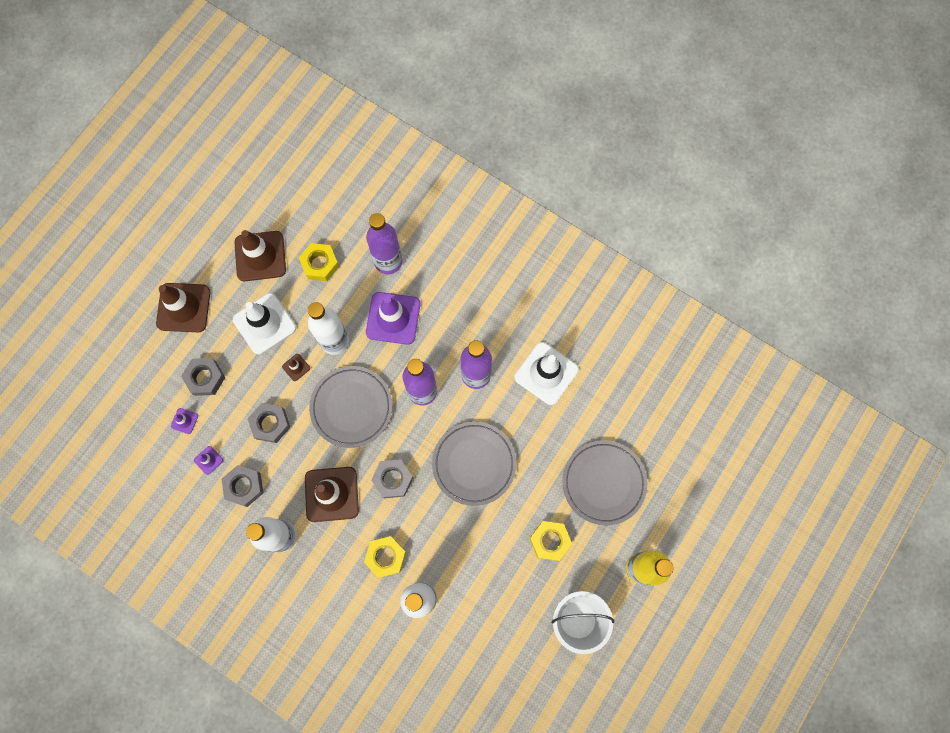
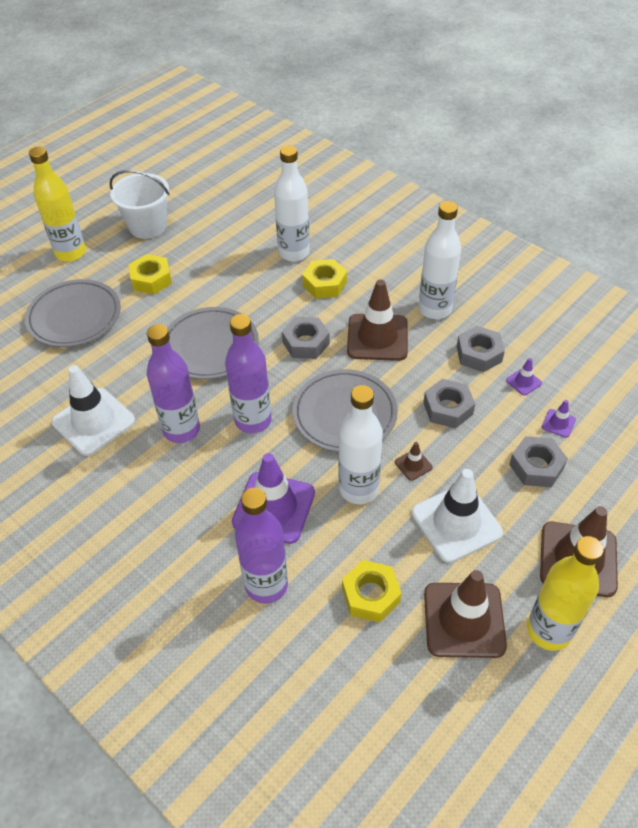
camera: 170 degrees left, 25 degrees down
(207, 257) = (549, 630): none -> yellow bottle

